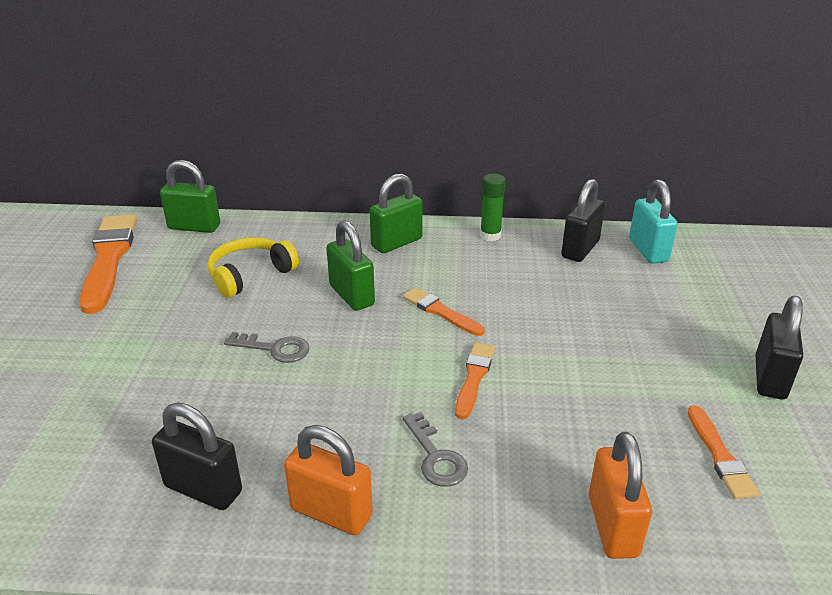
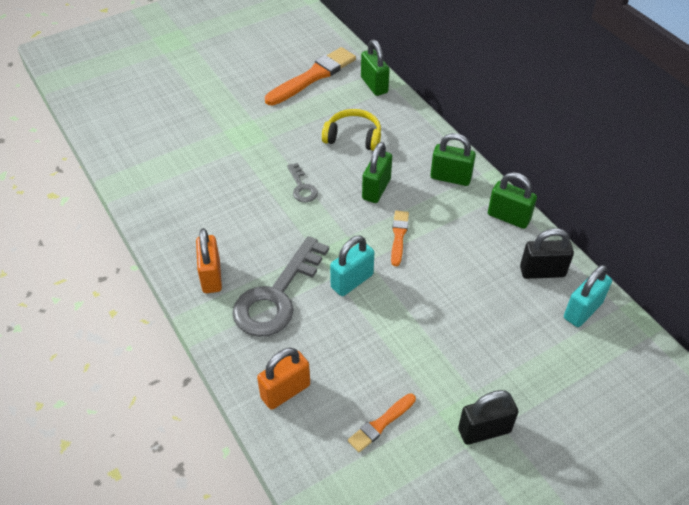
camera: 55 degrees right, 15 degrees up
(203, 489) = (191, 224): black padlock -> none
(436, 457) = (277, 296): grey key -> grey key, size x2.13
(474, 377) = (352, 281): orange brush -> turquoise padlock
(490, 235) = (508, 217): green glue stick -> green padlock

